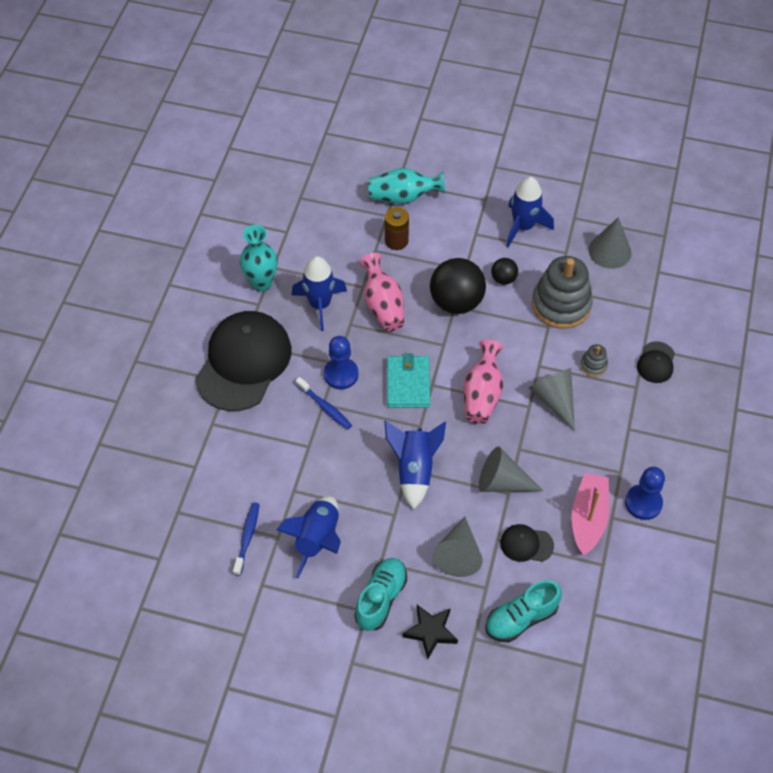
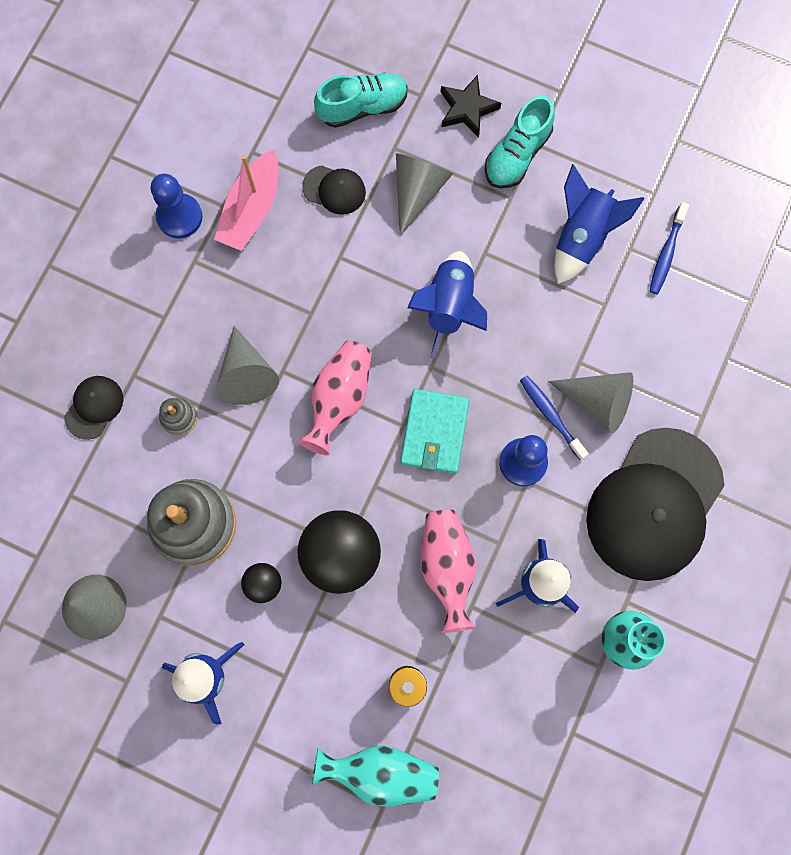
camera: 170 degrees left, 20 degrees up
(502, 482) = (343, 272): grey cone -> grey cone (597, 402)

